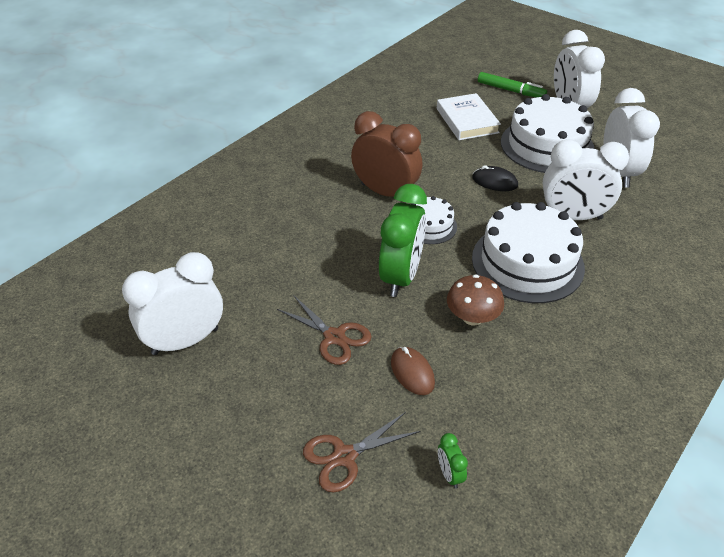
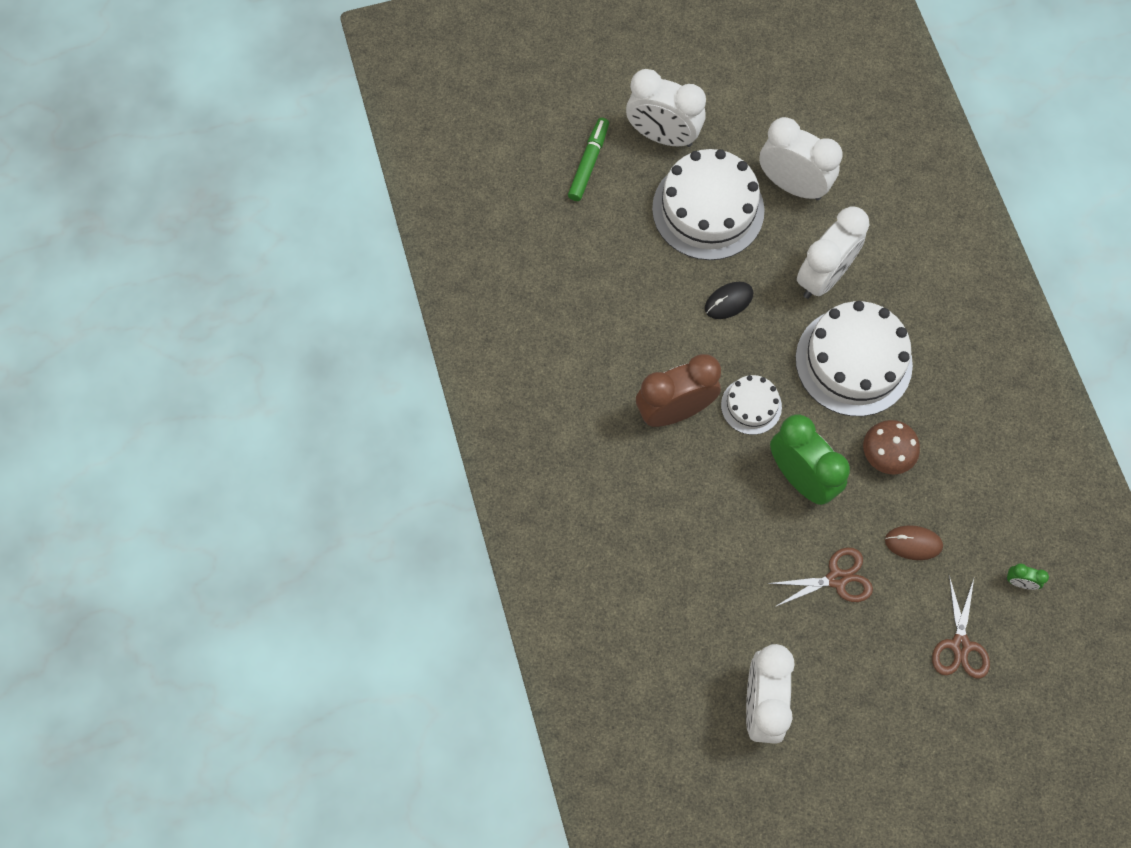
camera: 55 degrees left, 25 degrees up
(467, 120) = (611, 248): white book -> none
(510, 90) = (588, 163): green marker -> green marker turned 45 degrees counterclockwise

